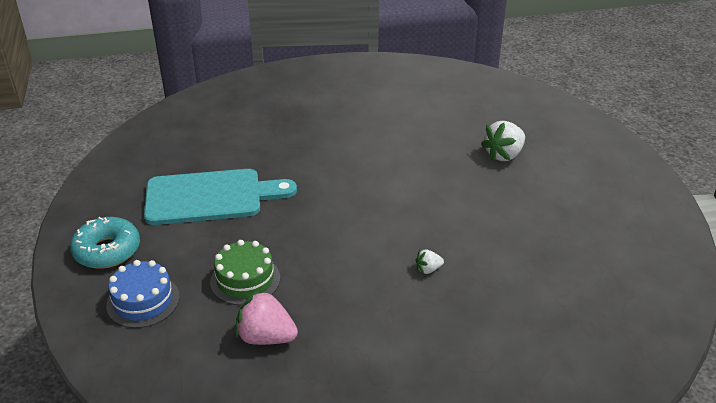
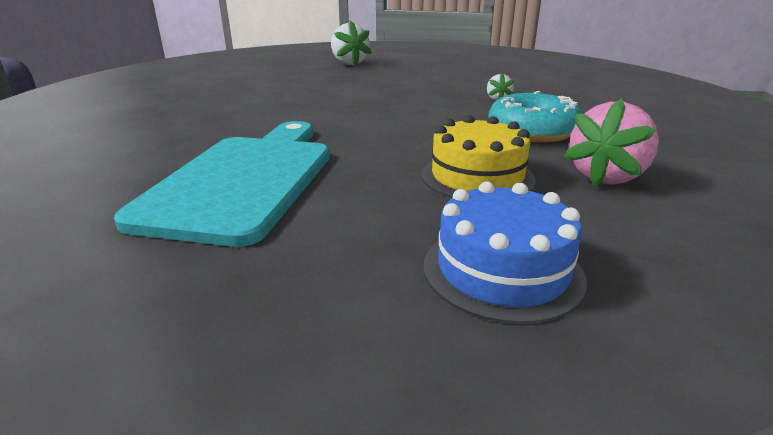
camera: 70 degrees left, 10 degrees down
(107, 251) = (298, 306): turquoise donut -> turquoise donut (532, 131)
(245, 280) = (477, 177): green cake -> yellow cake

